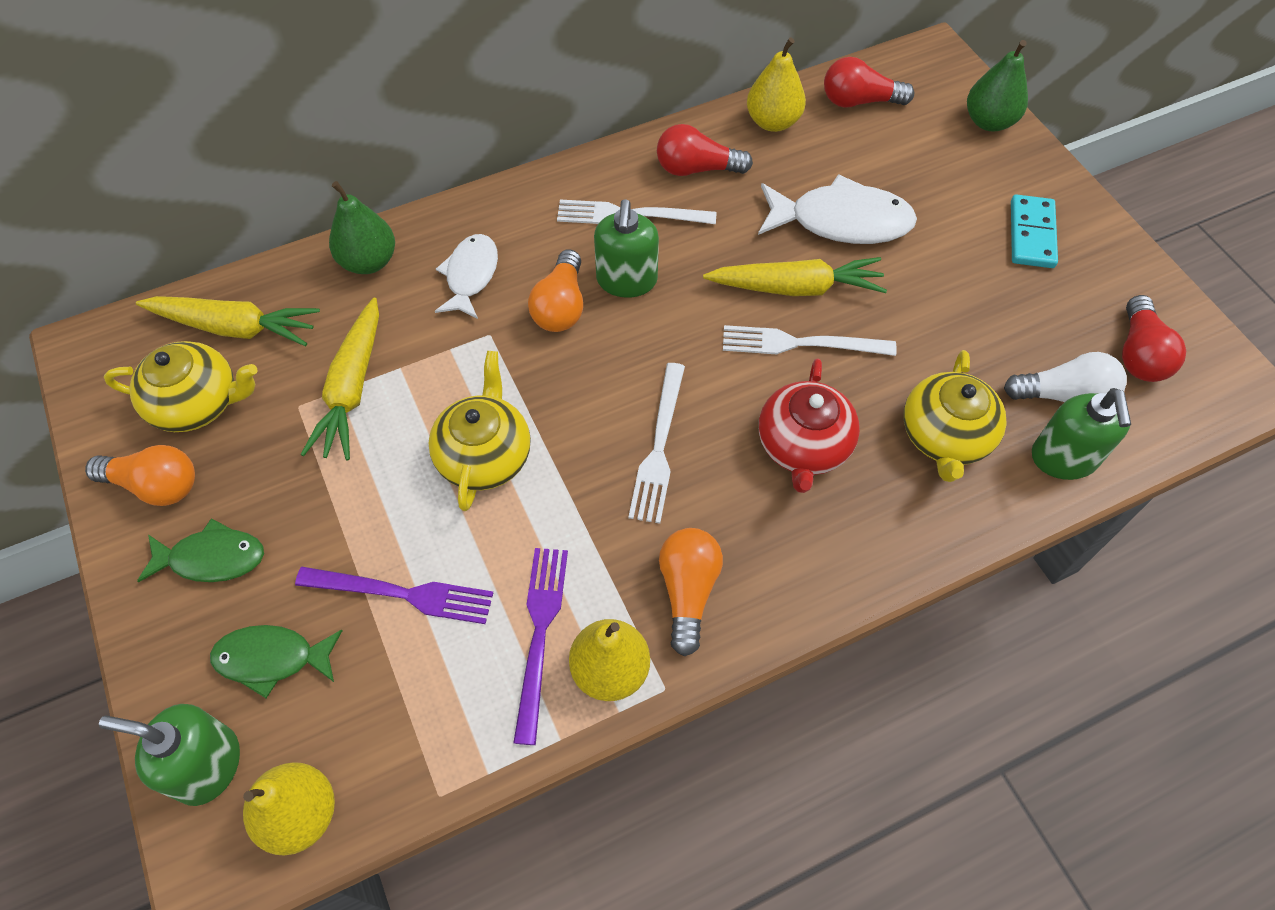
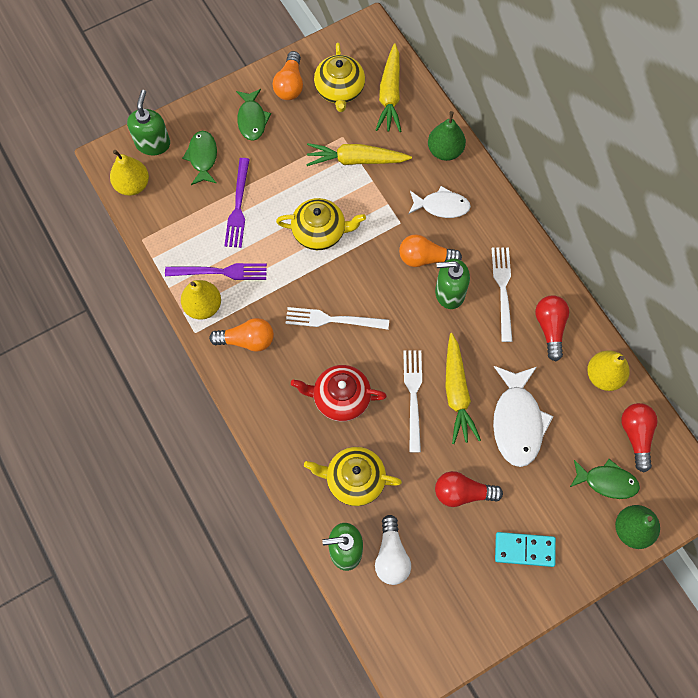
camera: 85 degrees right, 10 degrees up
(925, 138) = (606, 481): none -> green fish
(1139, 354) = (429, 610): red light bulb -> red light bulb (462, 493)

